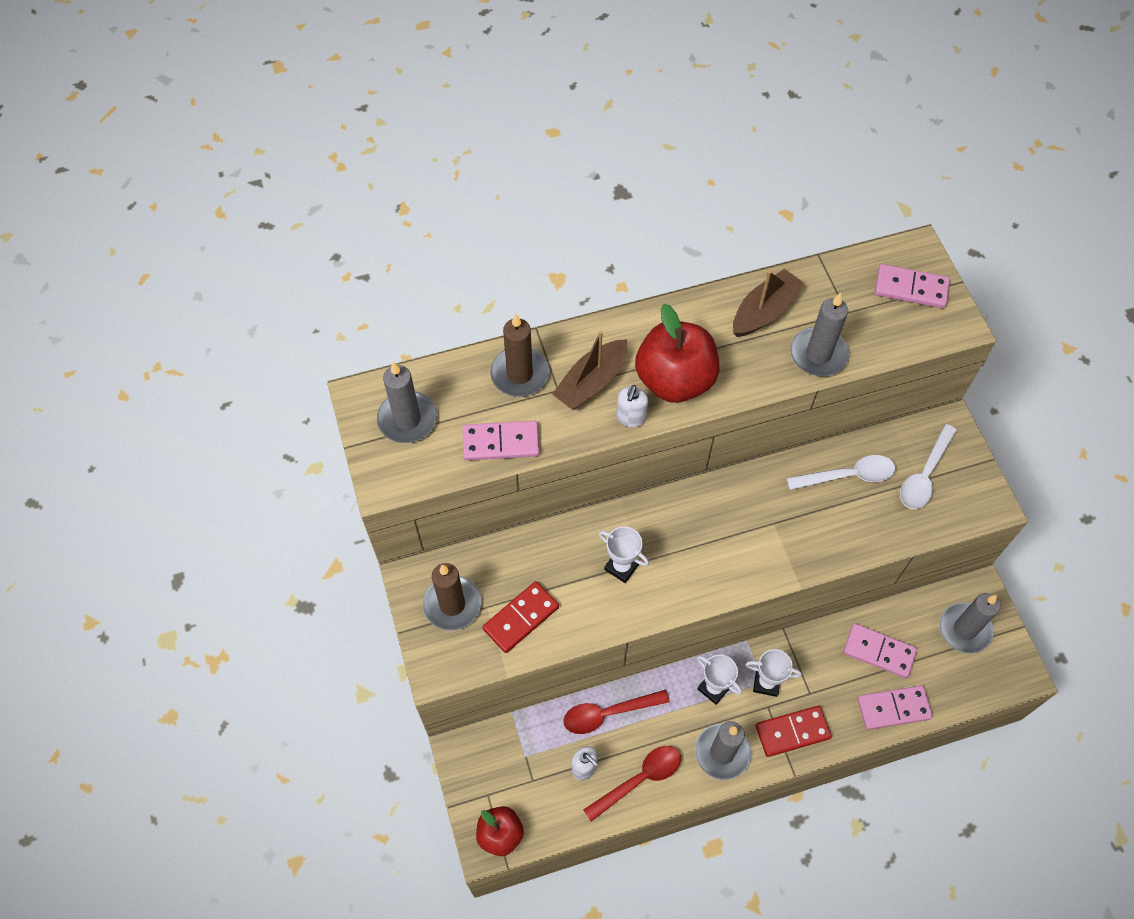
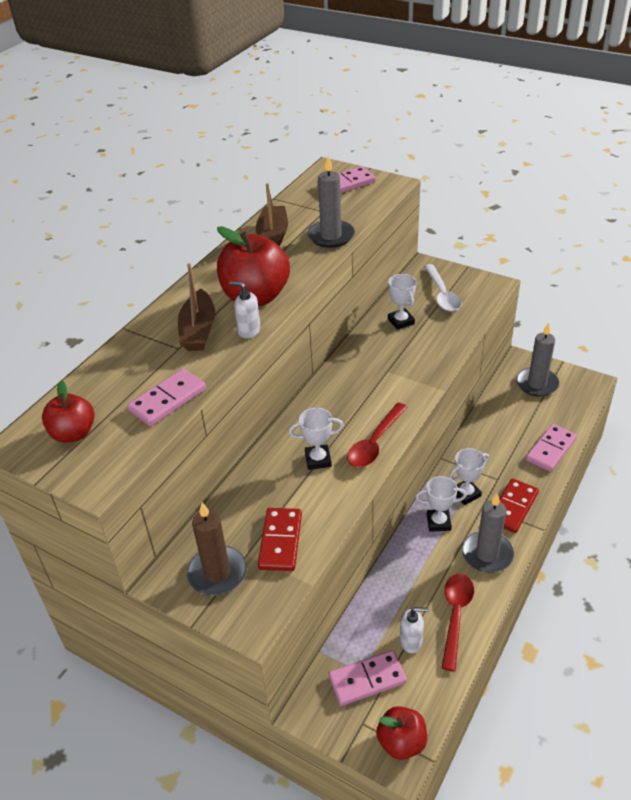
camera: 40 degrees left, 20 degrees down
(407, 419) = (73, 433): grey candle -> red apple
(519, 374) = (139, 357): brown candle -> none
(608, 713) = (389, 594): red spoon -> red spoon (375, 443)
(630, 417) = (249, 331): white soap dispenser -> white soap dispenser turned 135 degrees clockwise
(848, 475) = (401, 321): white spoon -> white trophy
(879, 651) = (507, 428): pink domino -> pink domino (367, 679)

